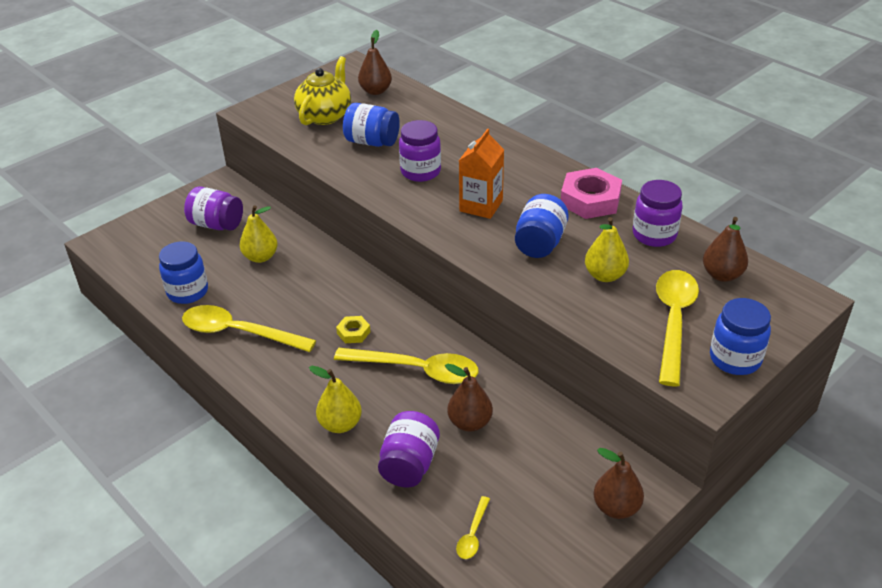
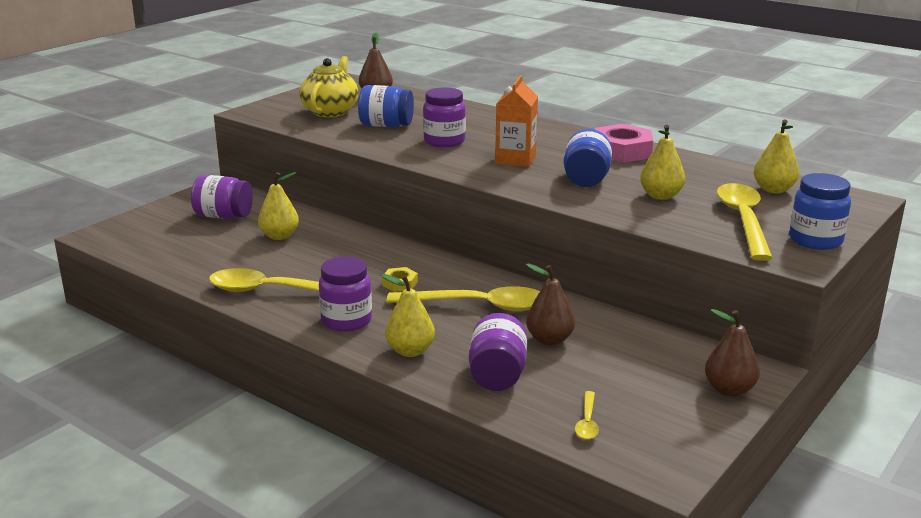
camera: 10 degrees left, 15 degrees down
(187, 292) = (206, 265): blue jar -> none
(654, 235) = (695, 169): purple jar -> purple jar (346, 321)
(722, 275) = (773, 190): brown pear -> yellow pear

